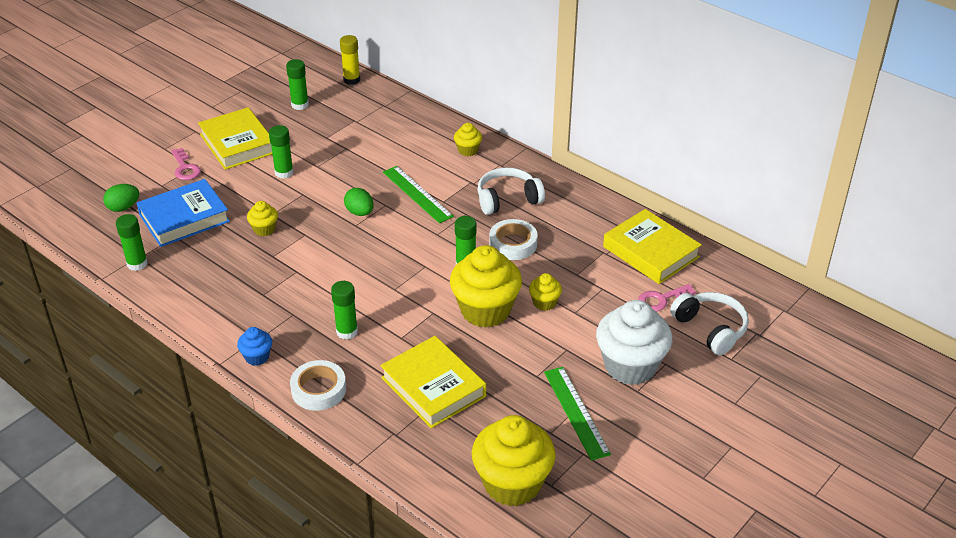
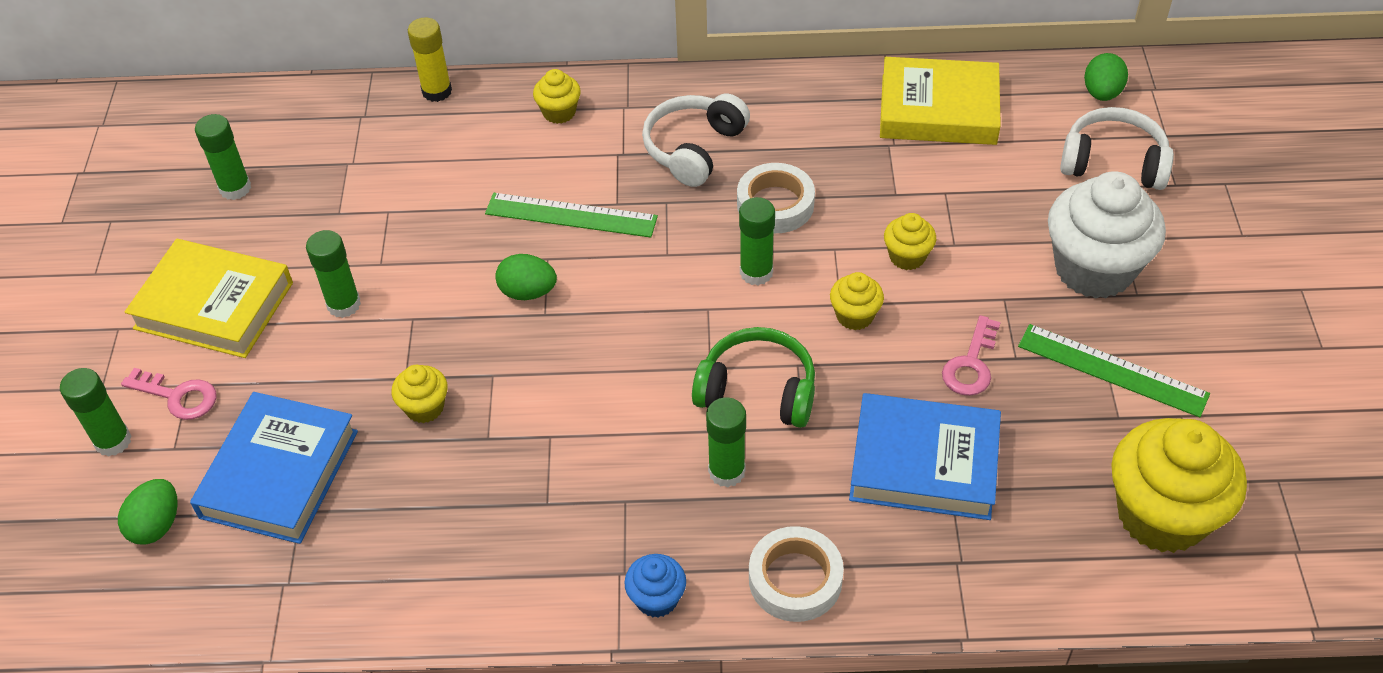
camera: 40 degrees left, 10 degrees up
(137, 264) = (297, 596): green glue stick -> green glue stick (113, 441)
(351, 80) = (266, 105): yellow glue stick -> yellow glue stick (437, 91)
(402, 311) = (757, 391): none -> green headphones
(433, 387) = (924, 463): yellow book -> blue book
(485, 310) = (855, 316): yellow cupcake -> yellow cupcake, size x0.47
(661, 299) = (1022, 162): pink key -> pink key (971, 364)
(751, 295) = (1101, 93): none -> green egg

